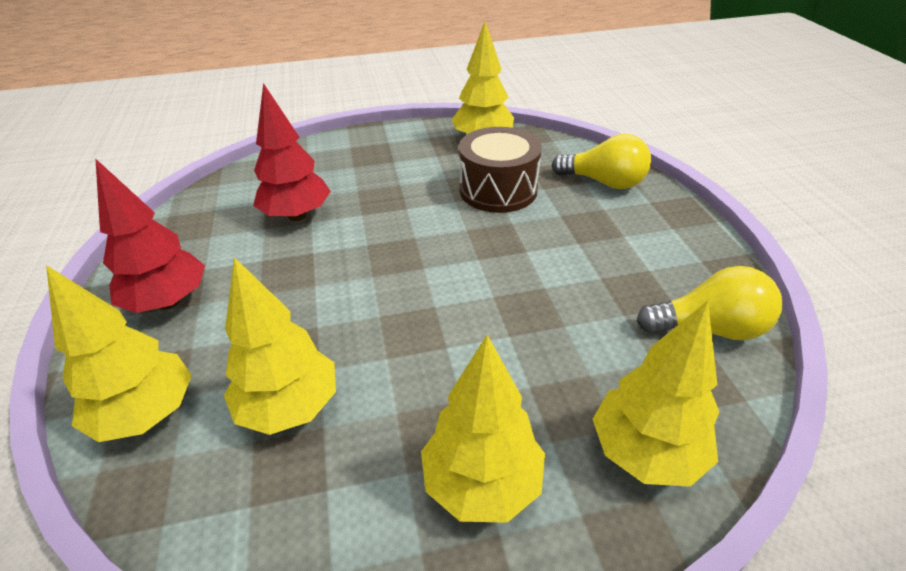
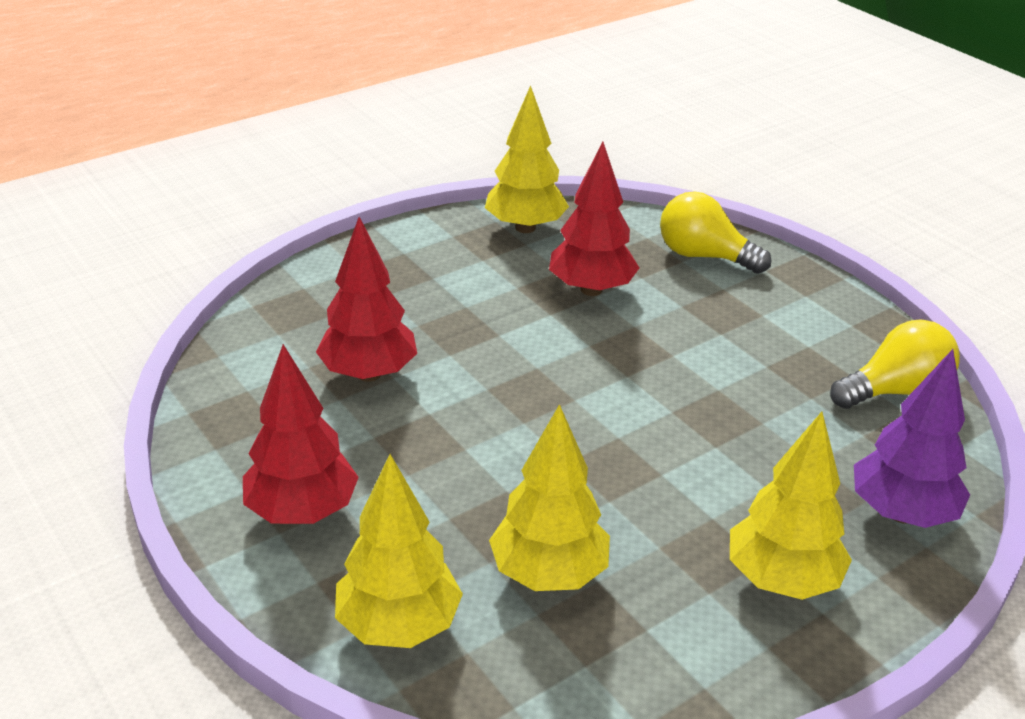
camera: 25 degrees left, 5 degrees down
(498, 190) = (591, 289): brown drum -> red tree
(604, 182) = (704, 256): yellow light bulb -> yellow light bulb turned 150 degrees counterclockwise
(645, 452) = (901, 513): yellow tree -> purple tree

